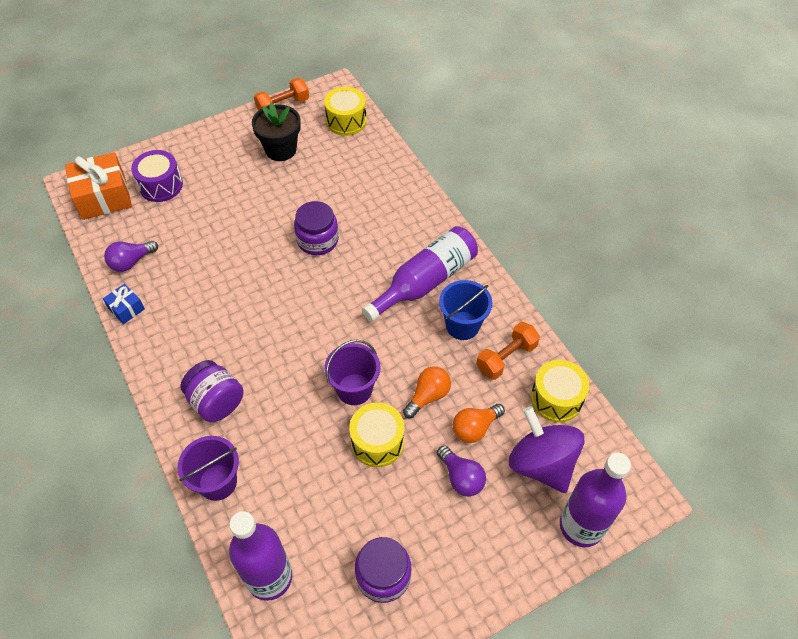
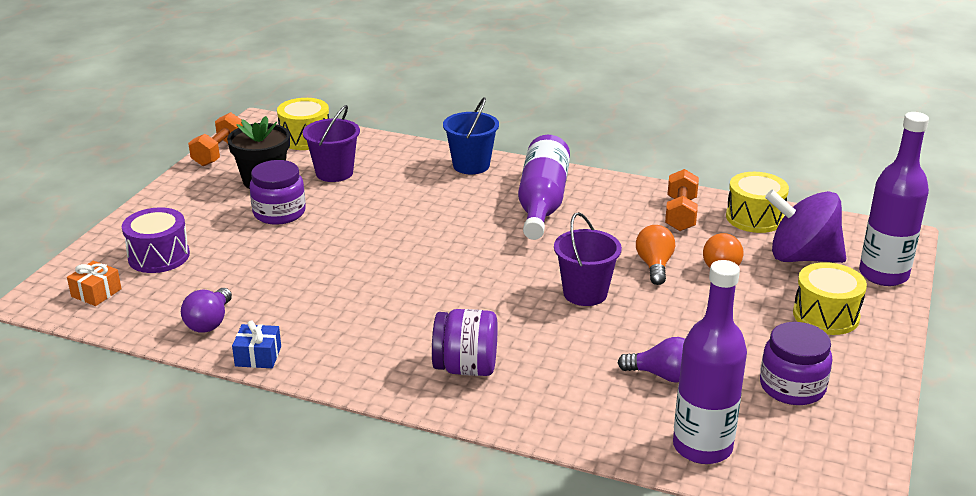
camera: 40 degrees left, 25 degrees down
(104, 197) = (96, 293): orange gift -> orange gift, size x0.50
(217, 482) = (554, 417): purple bucket -> purple bucket (334, 173)
(317, 240) = (398, 221): purple jar -> purple jar (279, 213)
(377, 442) = (657, 313): yellow drum -> yellow drum (826, 315)
(461, 478) = (757, 297): purple light bulb -> purple light bulb (663, 375)
(462, 325) = (615, 213): blue bucket -> blue bucket (471, 165)

